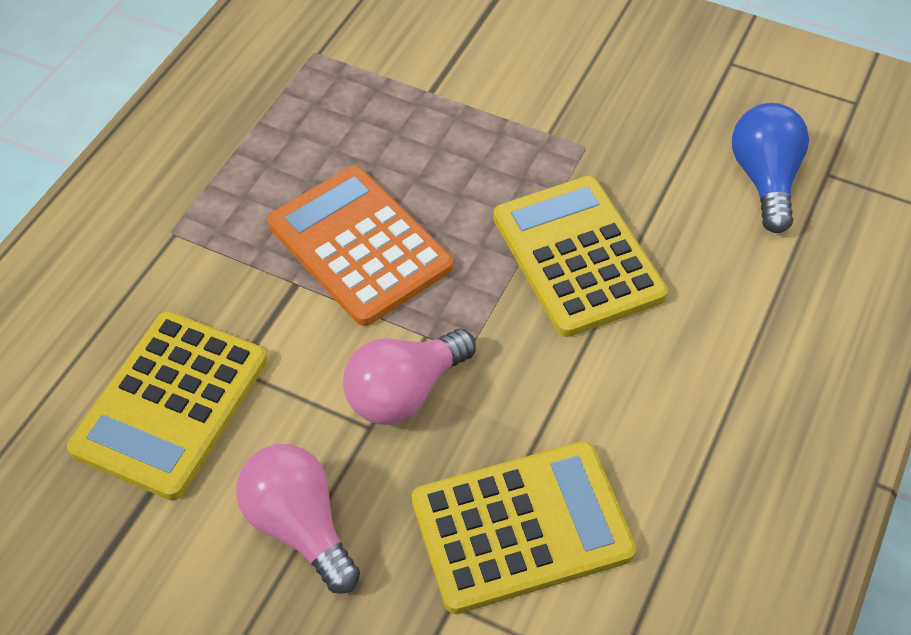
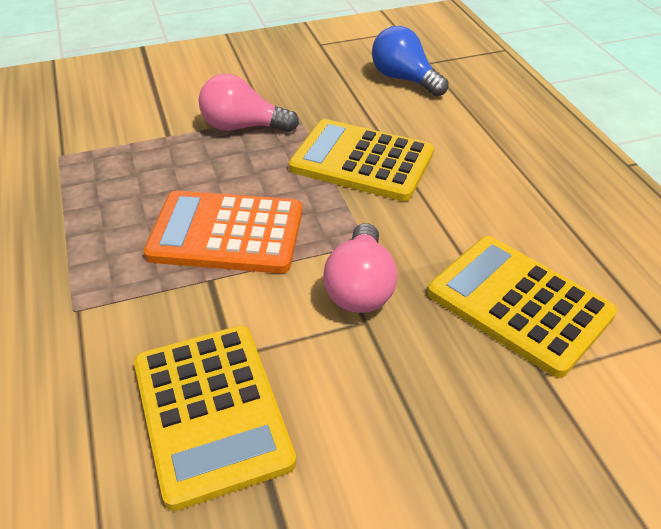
camera: 45 degrees left, 10 degrees down
(300, 526) = (400, 410): pink light bulb -> pink light bulb (243, 127)
(521, 527) = (519, 304): yellow calculator -> yellow calculator turned 75 degrees counterclockwise

